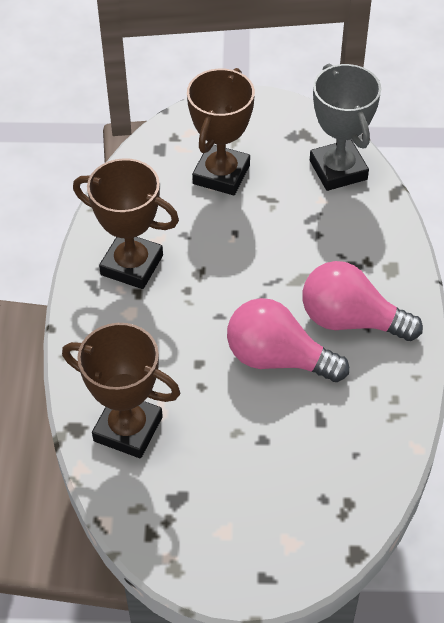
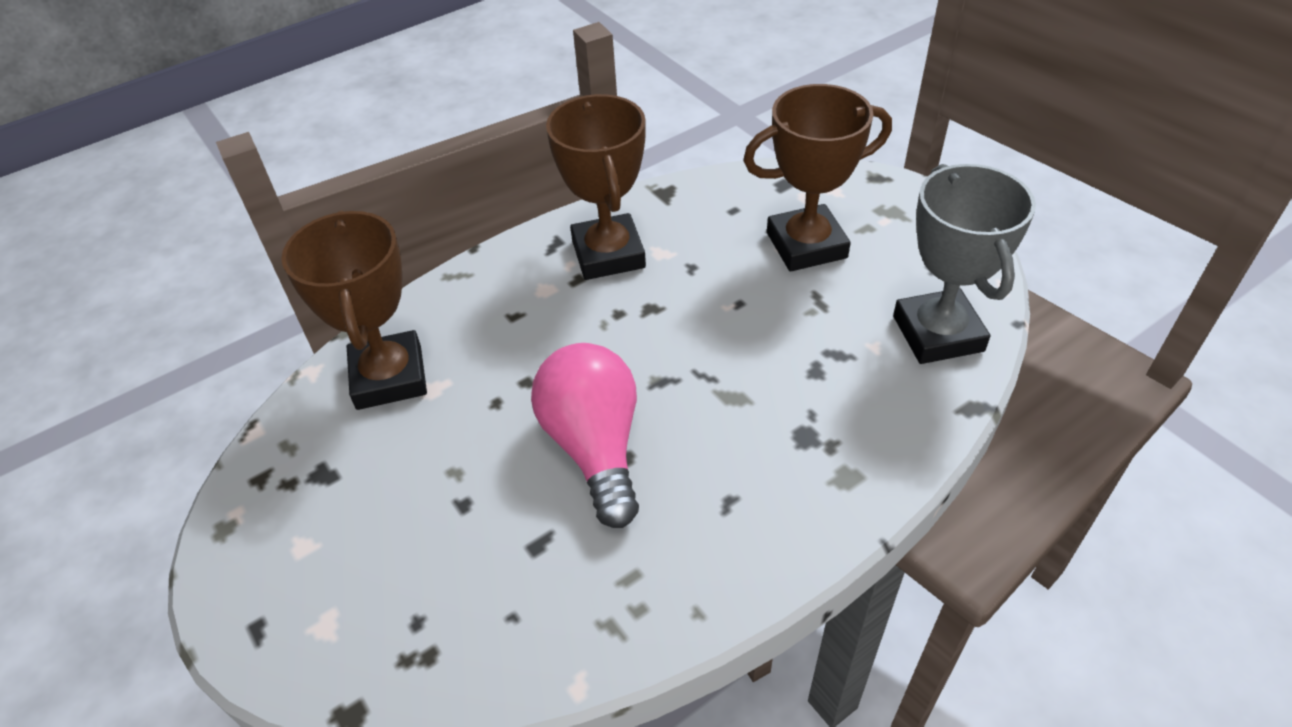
camera: 55 degrees right, 5 degrees down
(338, 170) = (938, 333): grey trophy -> grey trophy turned 45 degrees counterclockwise
(351, 320) = (720, 484): pink light bulb -> none

